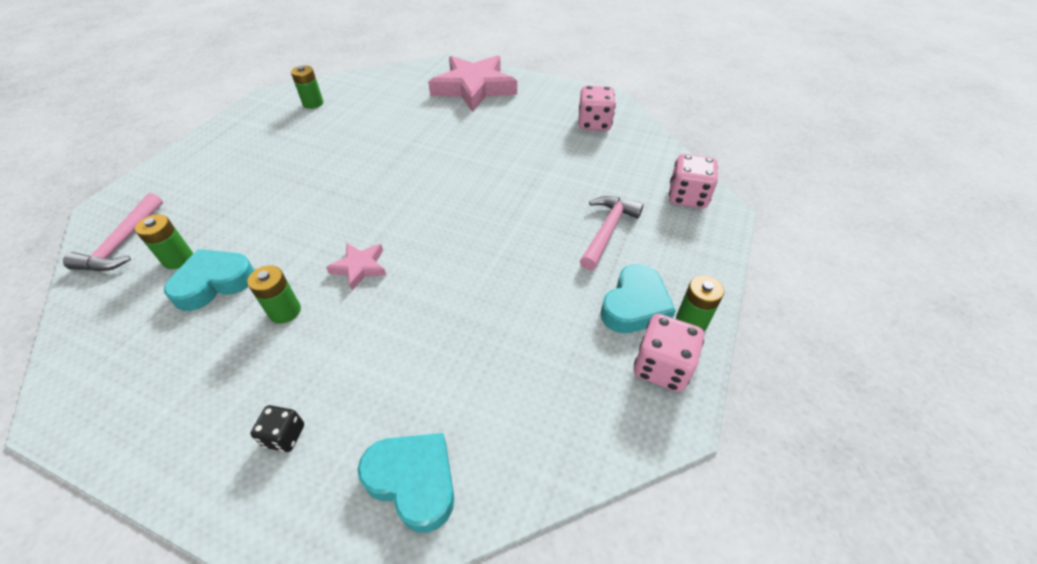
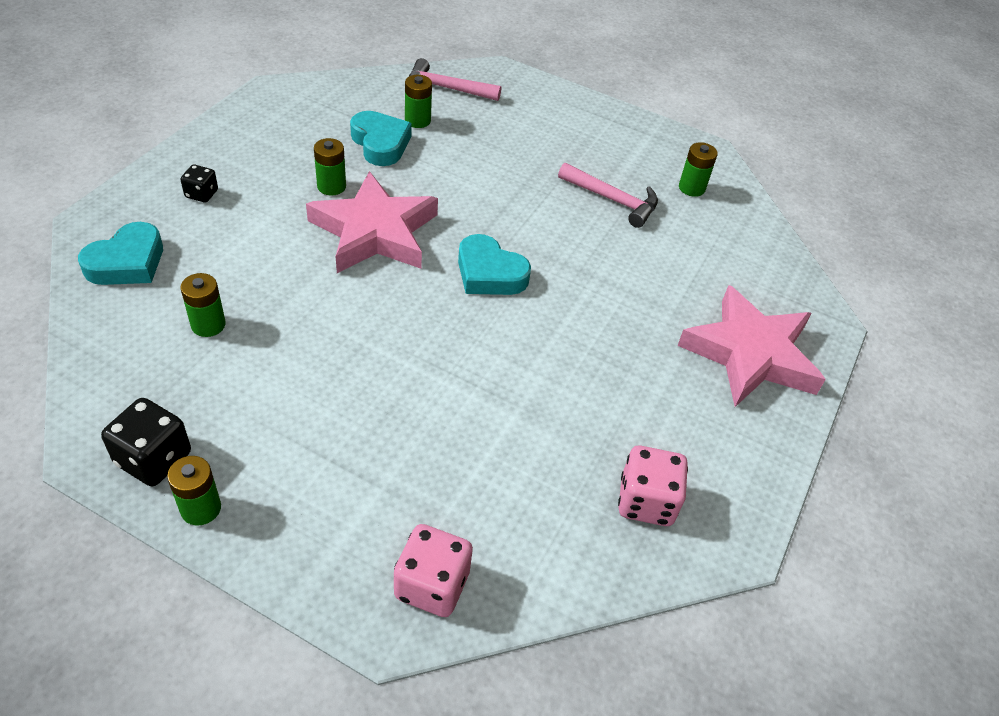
camera: 90 degrees right, 0 degrees up
(360, 267) = (374, 232): pink star -> pink star, size x2.17
(499, 369) = (208, 325): none -> green battery
(607, 231) = (379, 458): pink hammer -> pink hammer (612, 200)
(635, 305) = (245, 456): turquoise heart -> turquoise heart (489, 273)
(661, 367) = (154, 459): pink dice -> black dice

